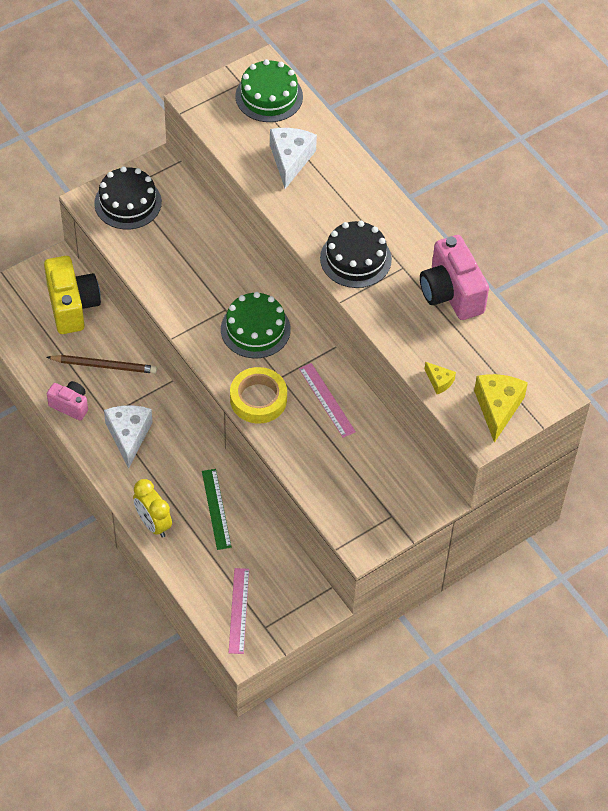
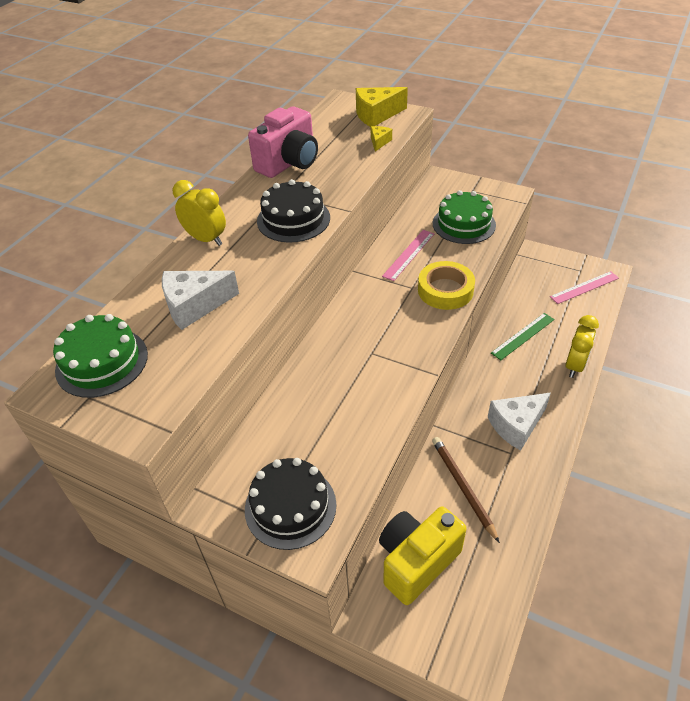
camera: 115 degrees left, 10 degrees down
(70, 405) = (529, 489): pink camera -> none
(255, 329) = (376, 323): green cake -> green cake (464, 224)
(370, 193) = (206, 239): none -> yellow clock

